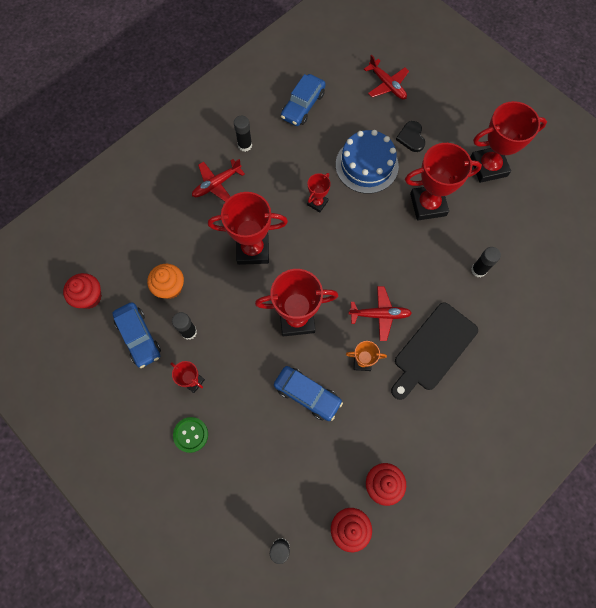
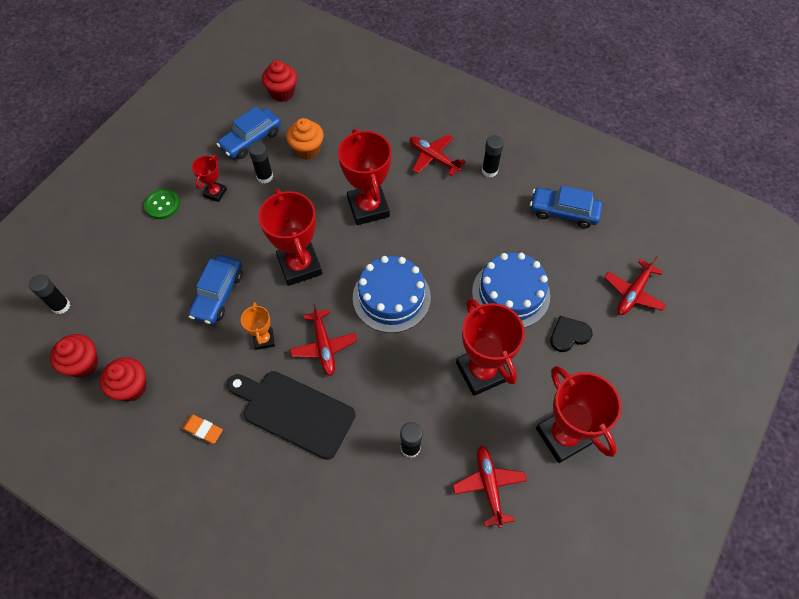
camera: 75 degrees right, 10 degrees down
(317, 203) = (443, 254): red trophy -> none
(347, 252) = (391, 297): none -> blue cake
(434, 425) = (203, 430): none -> orange eraser
(516, 225) = (489, 486): none -> red plane

